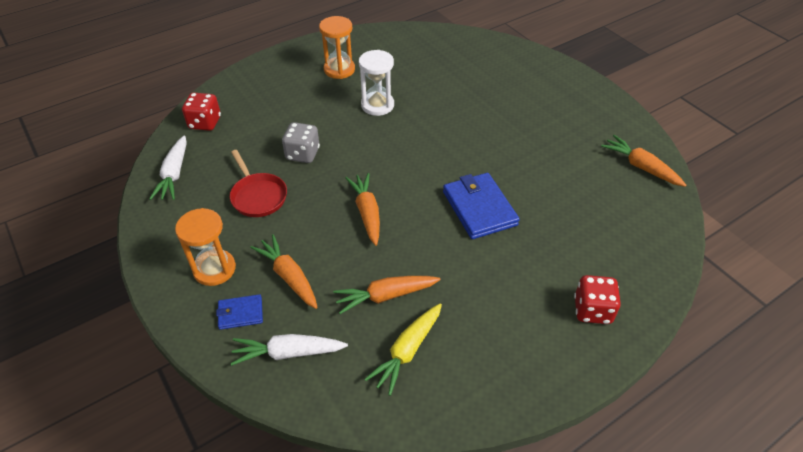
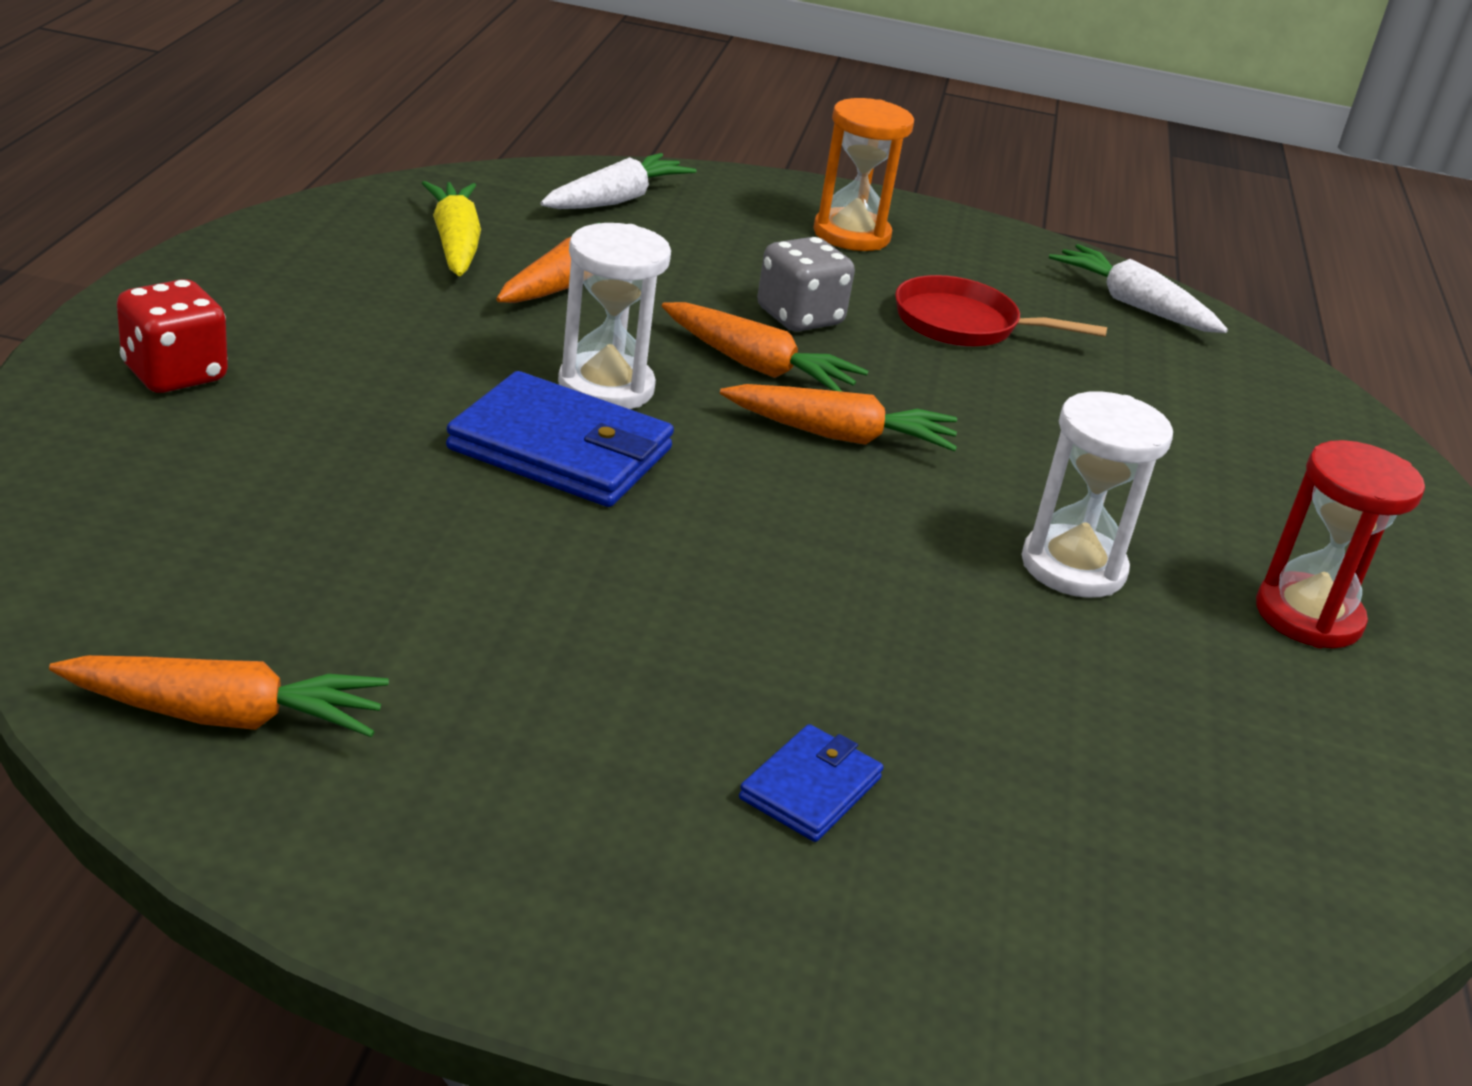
camera: 130 degrees right, 15 degrees down
(205, 123) = (1267, 387): red dice -> none
(240, 313) = (738, 211): blue wallet -> blue wallet (811, 788)
(289, 276) = (741, 258): orange carrot -> orange carrot (840, 436)
(302, 154) = (1021, 408): grey dice -> grey dice (799, 317)
(339, 69) = (1308, 616): orange hourglass -> red hourglass
(434, 228) = (606, 387): none -> white hourglass

